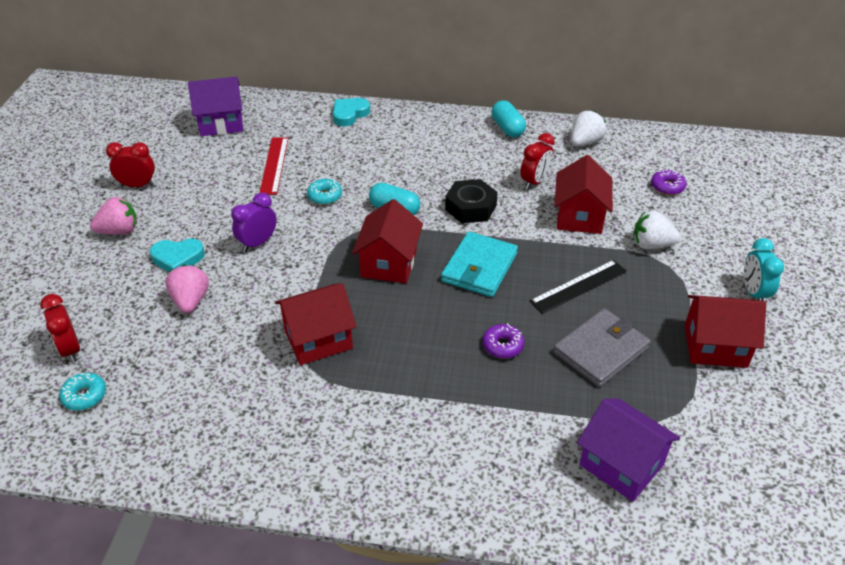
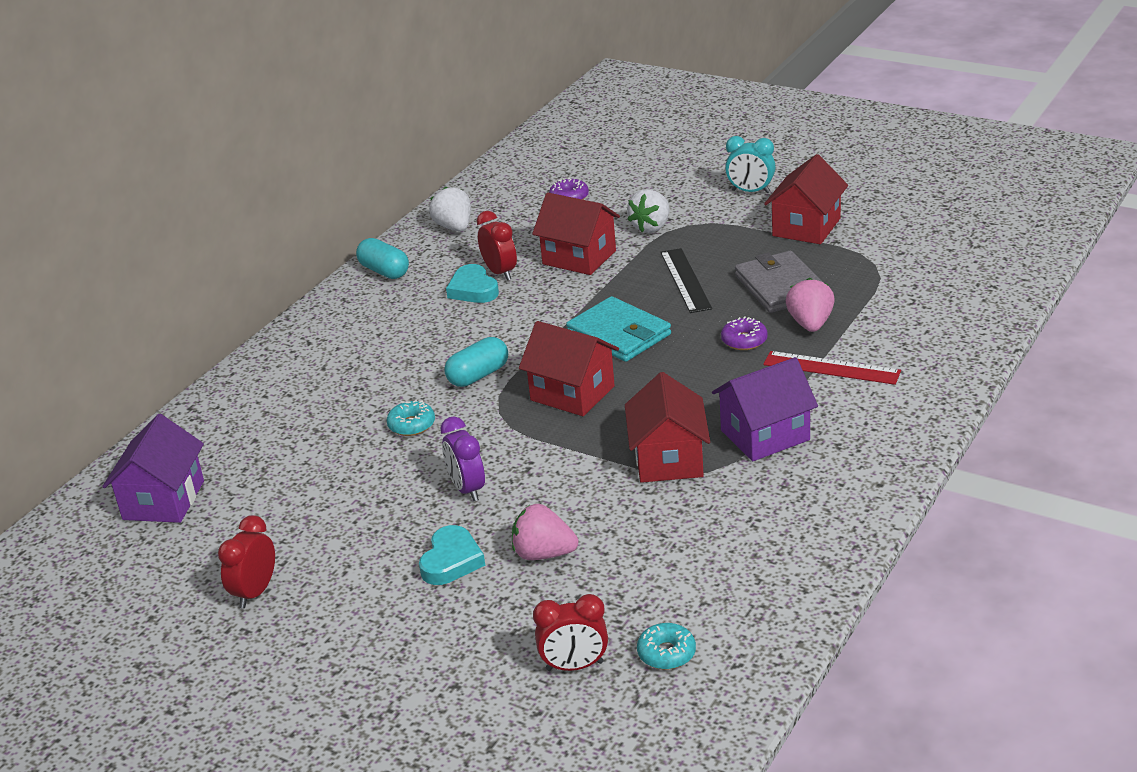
camera: 65 degrees left, 10 degrees down
(119, 231) = (352, 614): pink strawberry -> pink strawberry (810, 324)
(274, 165) = (310, 460): red ruler -> red ruler (831, 368)
(349, 114) = (247, 383): turquoise heart -> turquoise heart (473, 289)
(470, 207) = (513, 322): black nut -> none
(507, 128) = (384, 271): turquoise capsule -> turquoise capsule turned 45 degrees clockwise
(621, 464) = (921, 306): purple house -> purple house (765, 435)

